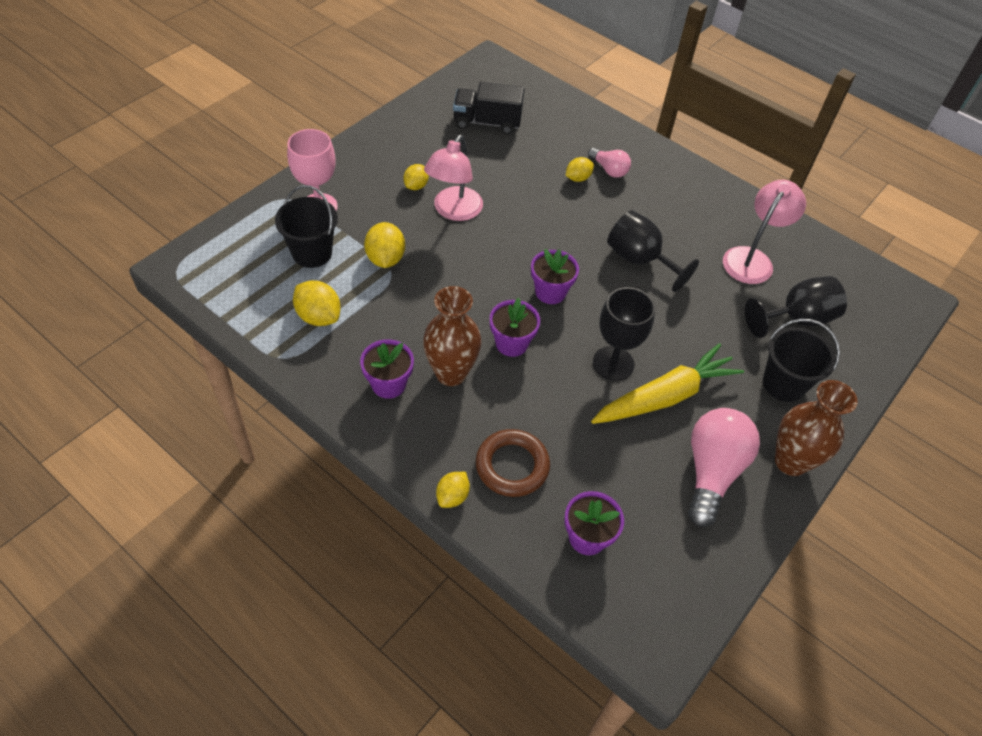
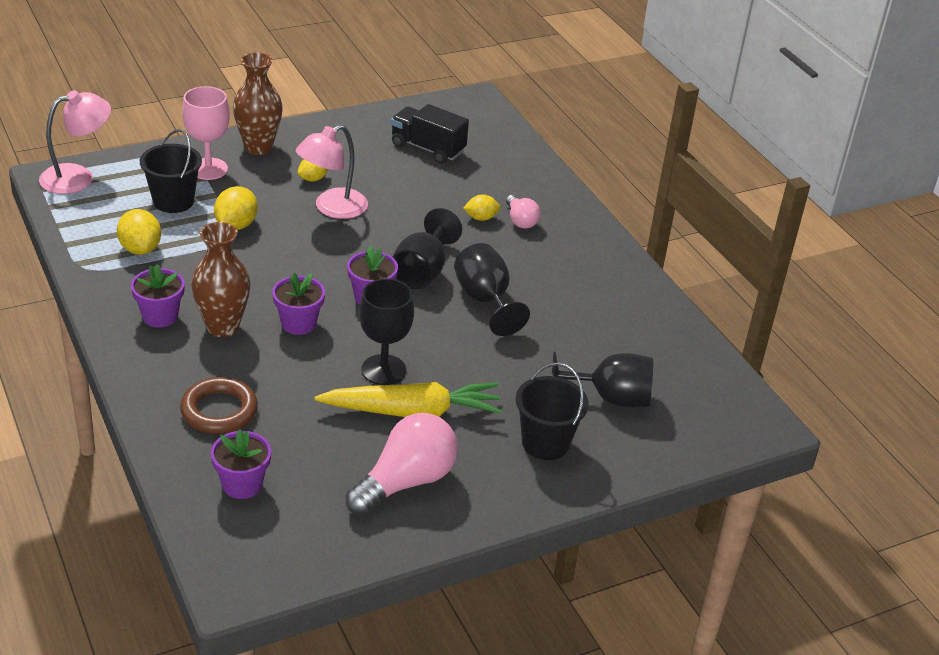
camera: 25 degrees right, 15 degrees down
(452, 496) = (147, 413): yellow lemon -> none
(571, 250) = (422, 272): none -> black goblet
(752, 259) = (608, 336): pink lamp -> pink lamp (78, 177)
(790, 461) = (494, 503): brown vase -> brown vase (258, 147)

